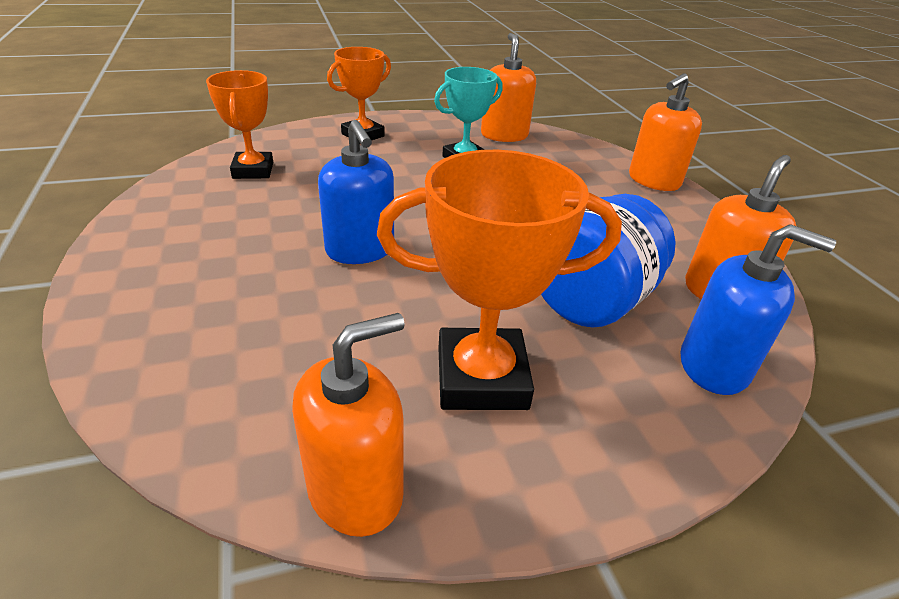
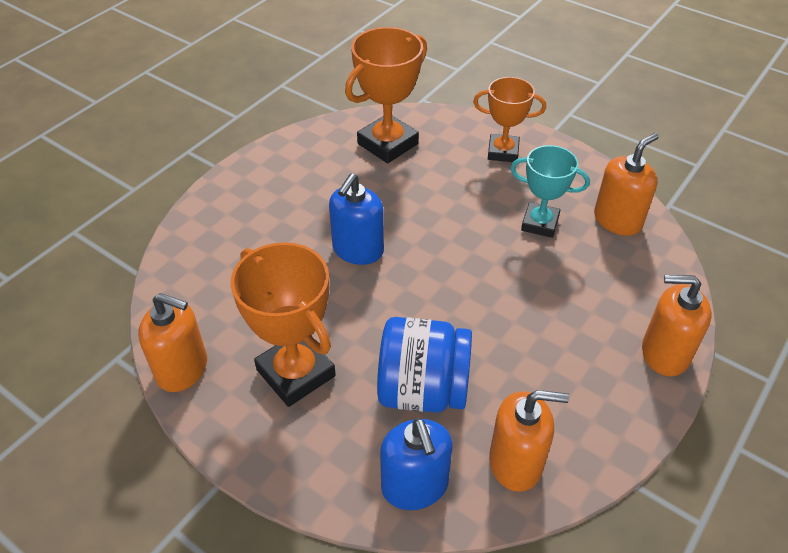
camera: 55 degrees right, 10 degrees up
(253, 170) = (387, 144): orange trophy -> orange trophy, size x1.52

